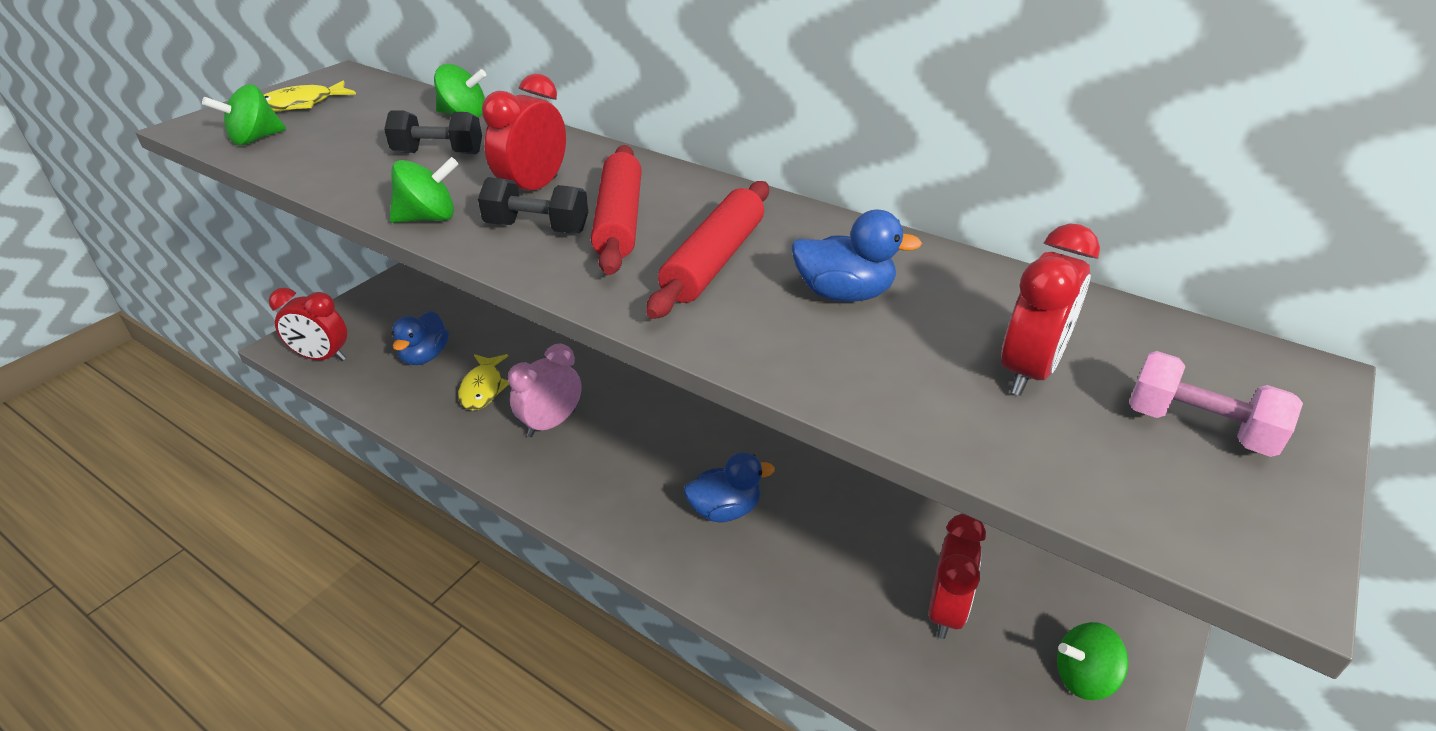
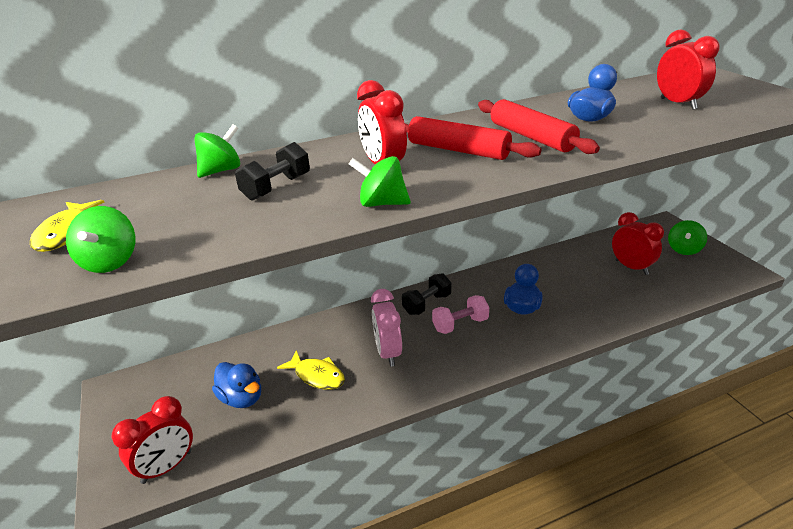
camera: 55 degrees left, 5 degrees down
(429, 218) = (382, 203): green spinning top -> green spinning top turned 90 degrees counterclockwise
(537, 228) = (440, 172): black dumbbell -> black dumbbell (427, 304)
(1198, 427) = (729, 91): pink dumbbell -> pink dumbbell (460, 324)

